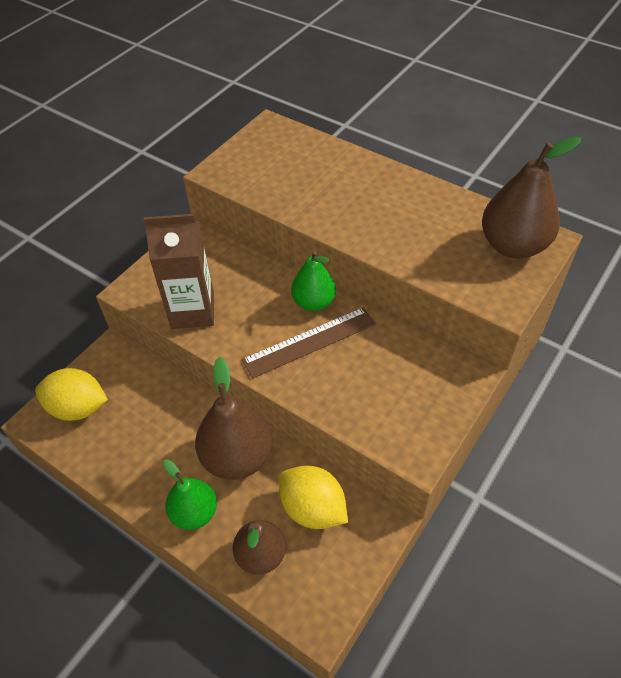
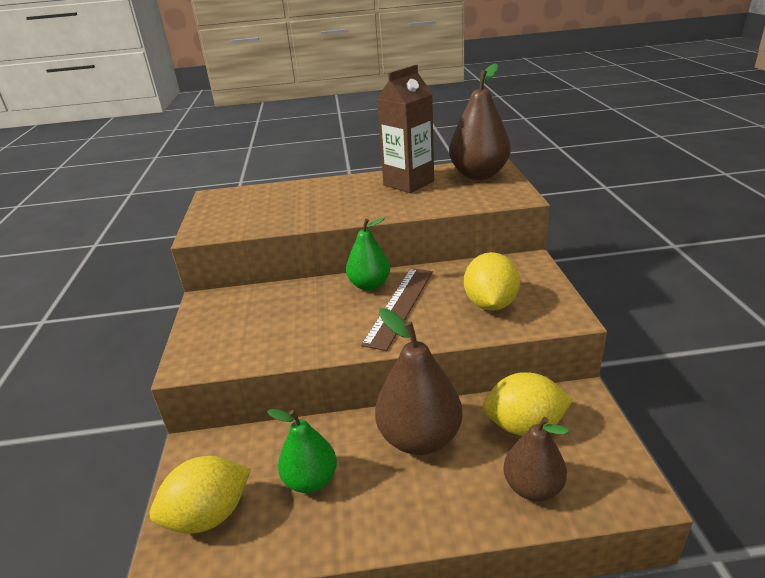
camera: 40 degrees left, 20 degrees down
(192, 311) = (272, 343): brown carton -> brown carton (408, 183)
(194, 513) = (437, 504): green pear -> green pear (311, 480)
(376, 394) = (490, 304): none -> yellow lemon

